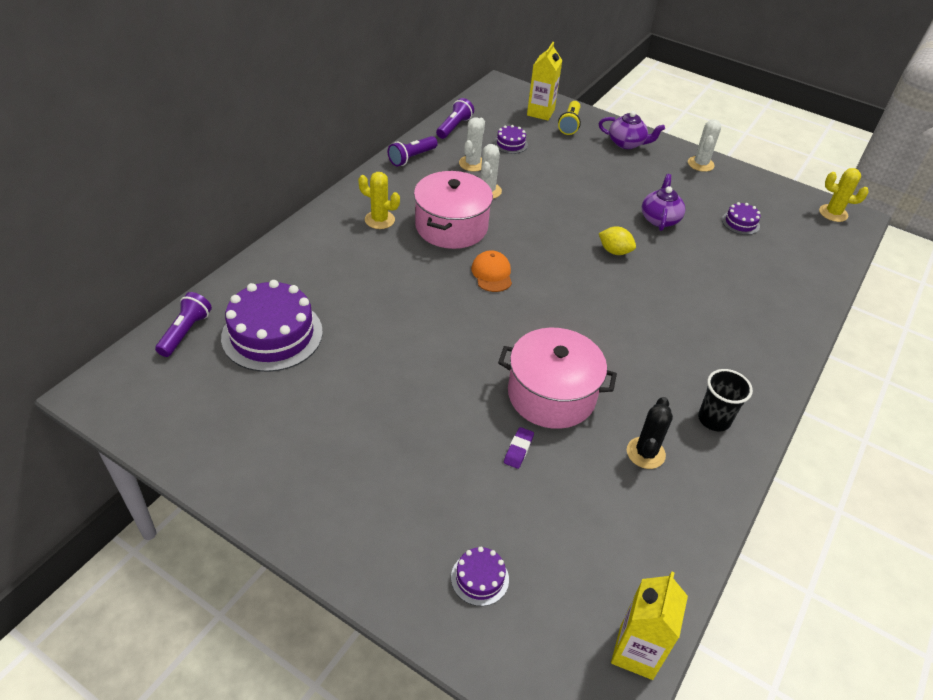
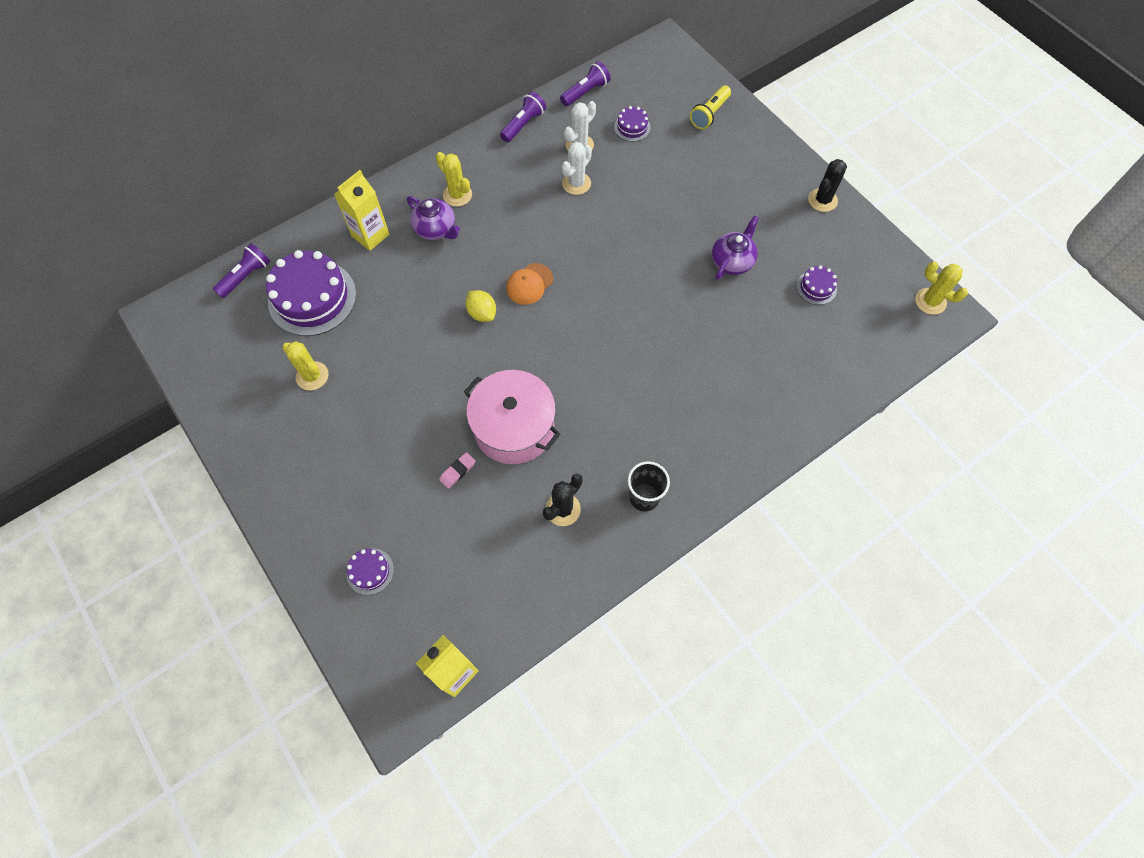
camera: 25 degrees right, 20 degrees up
(309, 404) = (312, 376): none -> yellow cactus
(412, 158) = (523, 124): purple flashlight -> purple flashlight turned 150 degrees clockwise
(451, 226) = (520, 219): pink pot -> none
(492, 274) = (529, 284): orange cap -> orange cap turned 150 degrees counterclockwise
(518, 449) = (457, 471): purple eraser -> pink eraser
(540, 112) = (687, 91): yellow carton -> yellow carton (370, 235)
(614, 251) = (661, 289): yellow lemon -> yellow lemon (482, 313)
(627, 143) = (757, 153): purple teapot -> purple teapot (436, 229)
(700, 164) = (822, 200): white cactus -> black cactus

